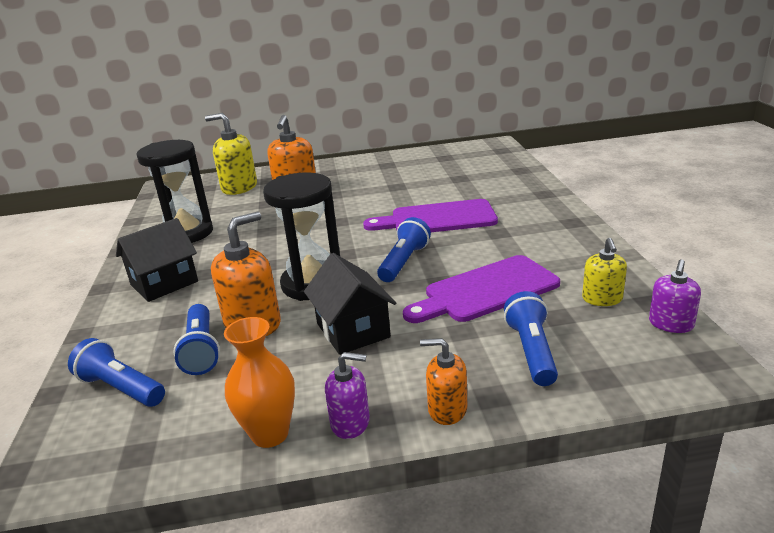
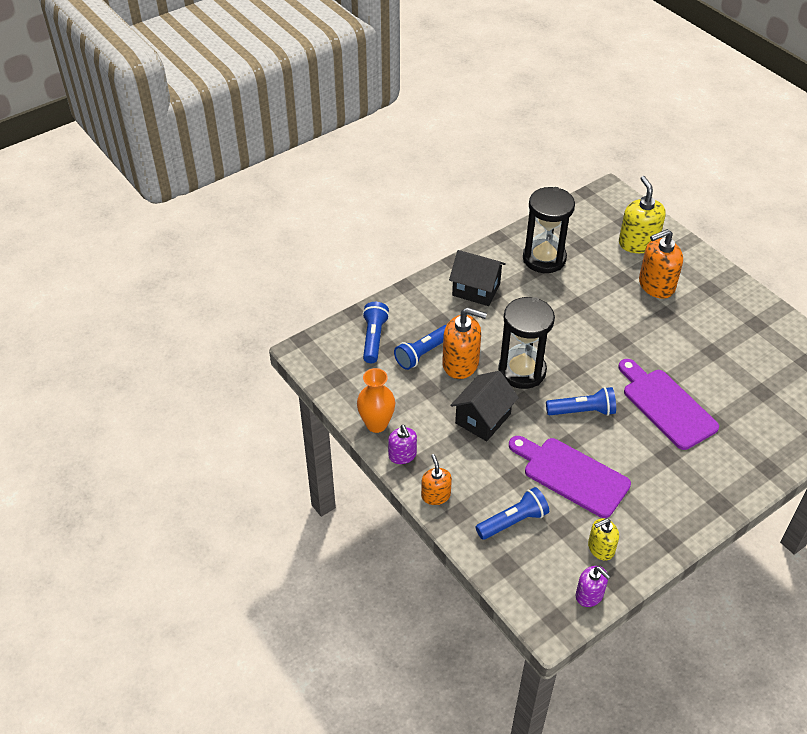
camera: 60 degrees right, 20 degrees up
(671, 324) = (589, 595): purple soap dispenser -> purple soap dispenser turned 135 degrees counterclockwise

